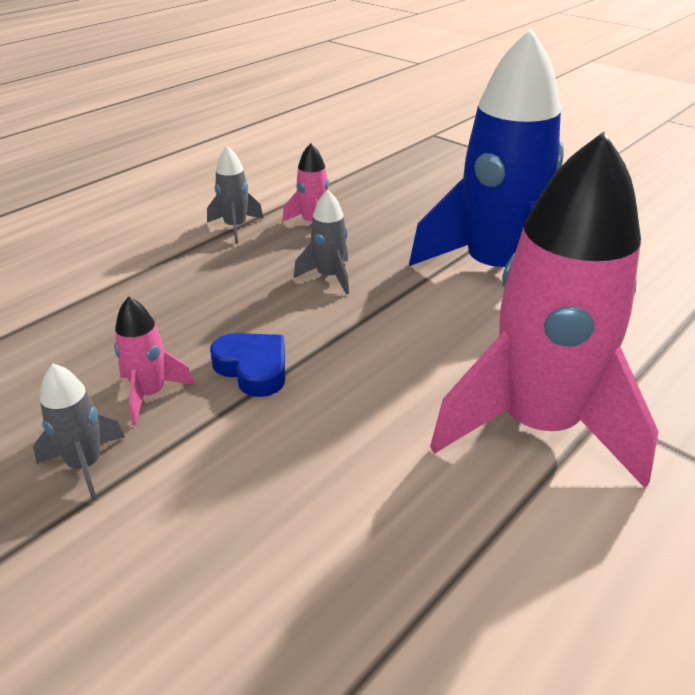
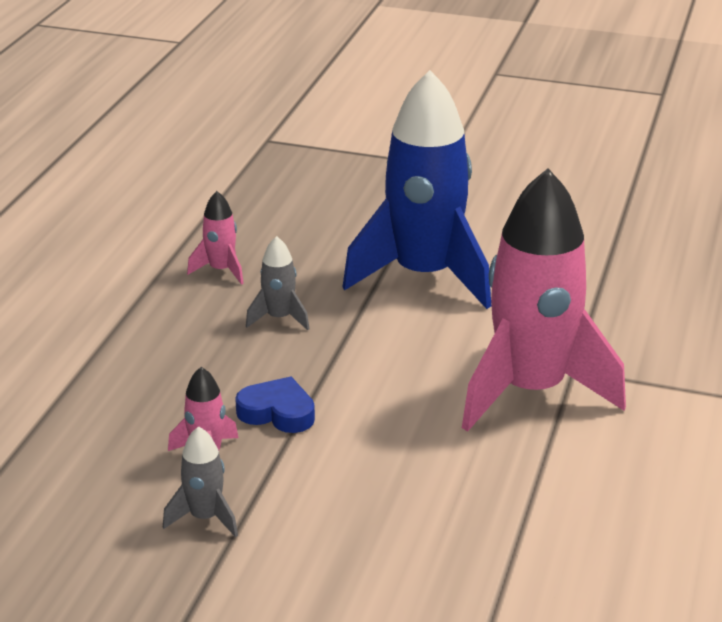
camera: 25 degrees left, 5 degrees down
(235, 227) = (145, 292): grey rocket -> none

